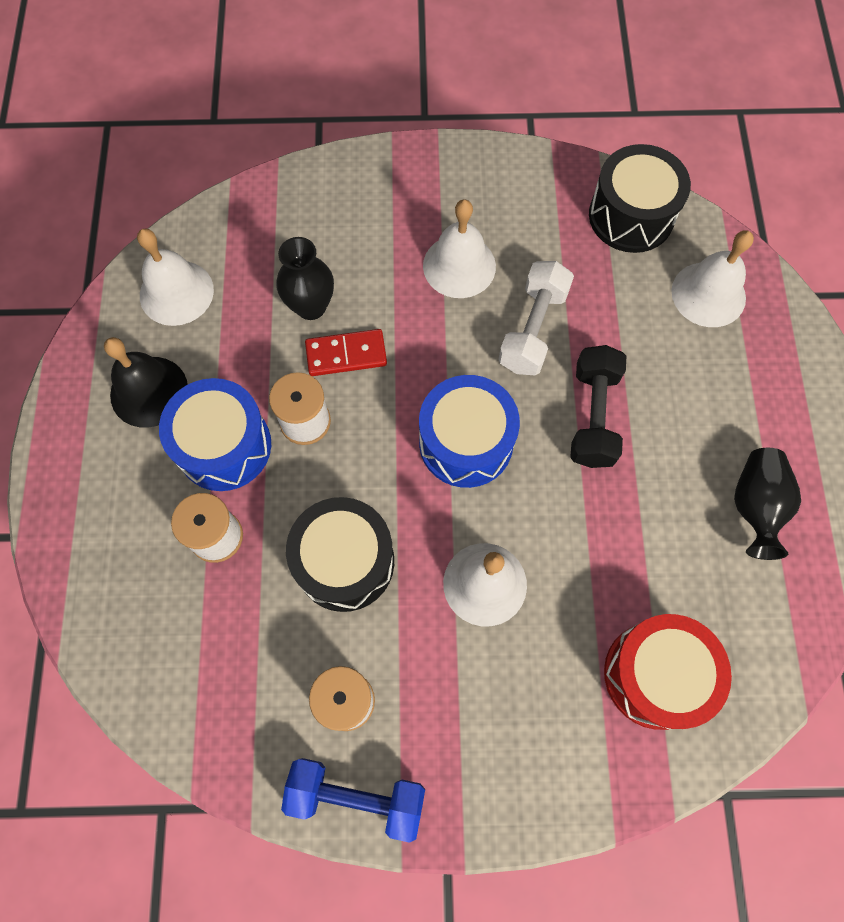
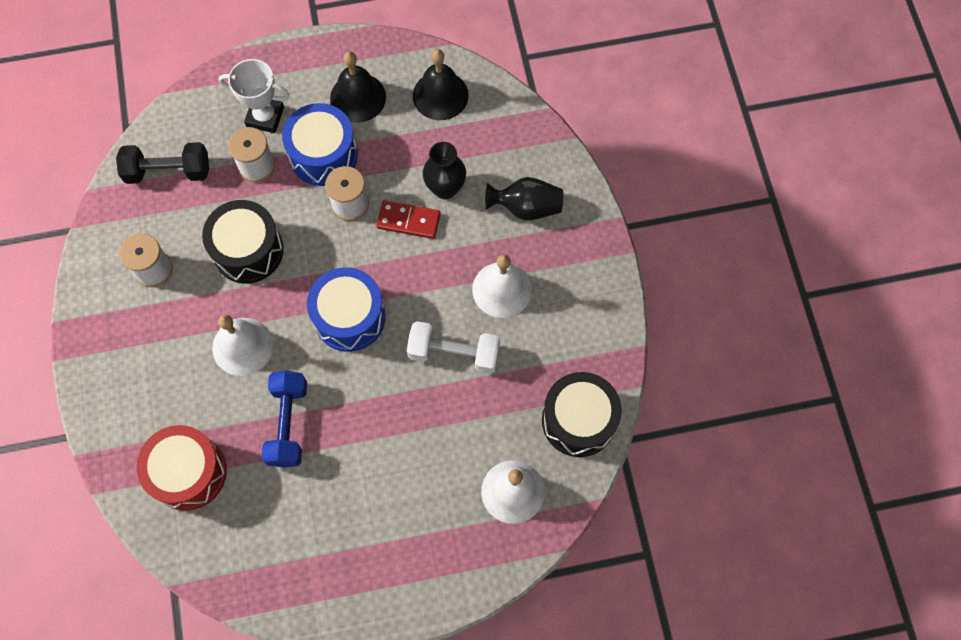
camera: 80 degrees right, 0 degrees up
(142, 516) = (265, 117): none -> white trophy
(176, 292) = (440, 95): white bell -> black bell
(346, 355) = (408, 221): red domino -> red domino turned 60 degrees counterclockwise
(356, 796) = (93, 287): blue dumbbell -> blue dumbbell (288, 423)
(593, 416) = (385, 408): black dumbbell -> black dumbbell (168, 171)
(755, 506) = (326, 539): black vase -> black vase (526, 207)

